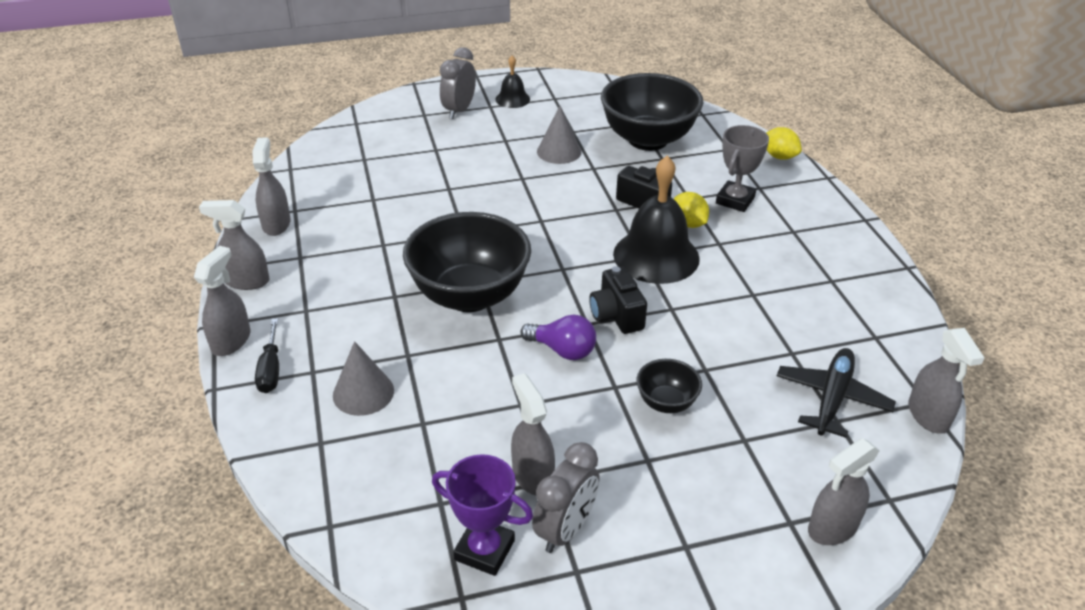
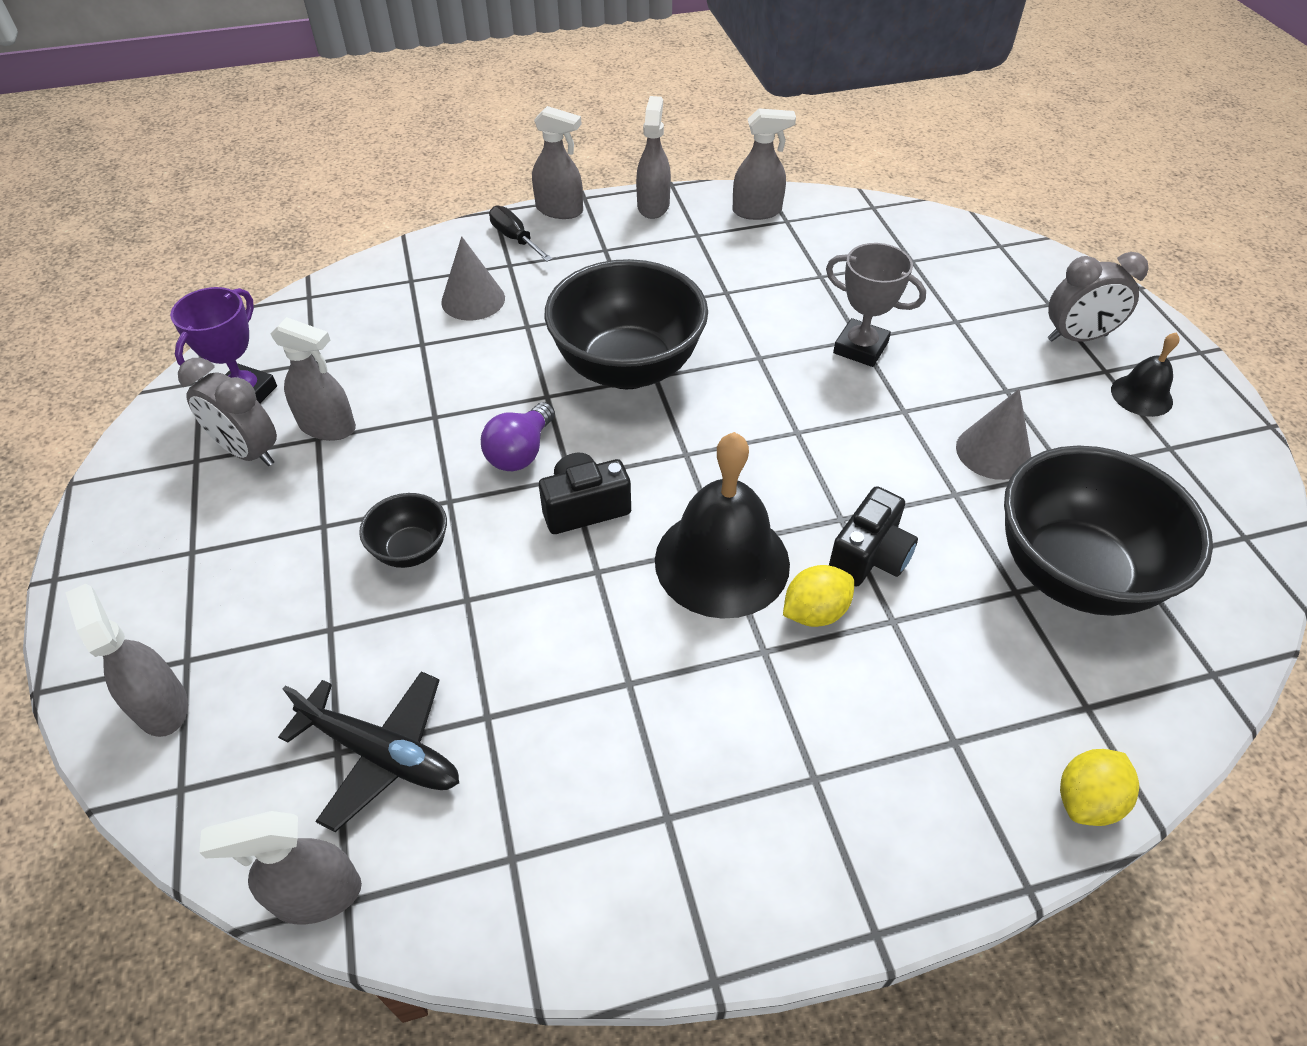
camera: 90 degrees right, 10 degrees up
(271, 370) = (515, 239): black screwdriver -> black screwdriver turned 60 degrees clockwise
(459, 110) = (1077, 338): grey clock -> grey clock turned 150 degrees clockwise
(532, 475) = (328, 427): grey spray bottle -> grey spray bottle turned 45 degrees clockwise
(735, 200) = (900, 692): grey trophy -> grey trophy (860, 348)

